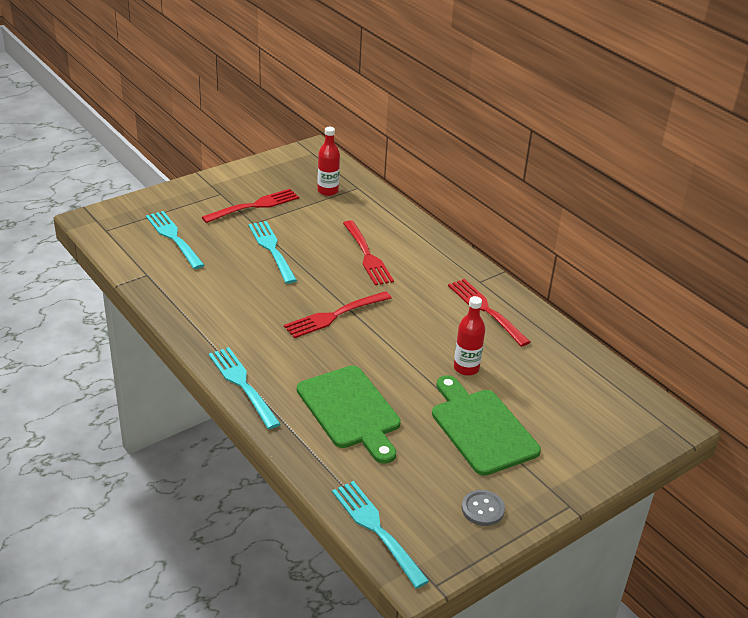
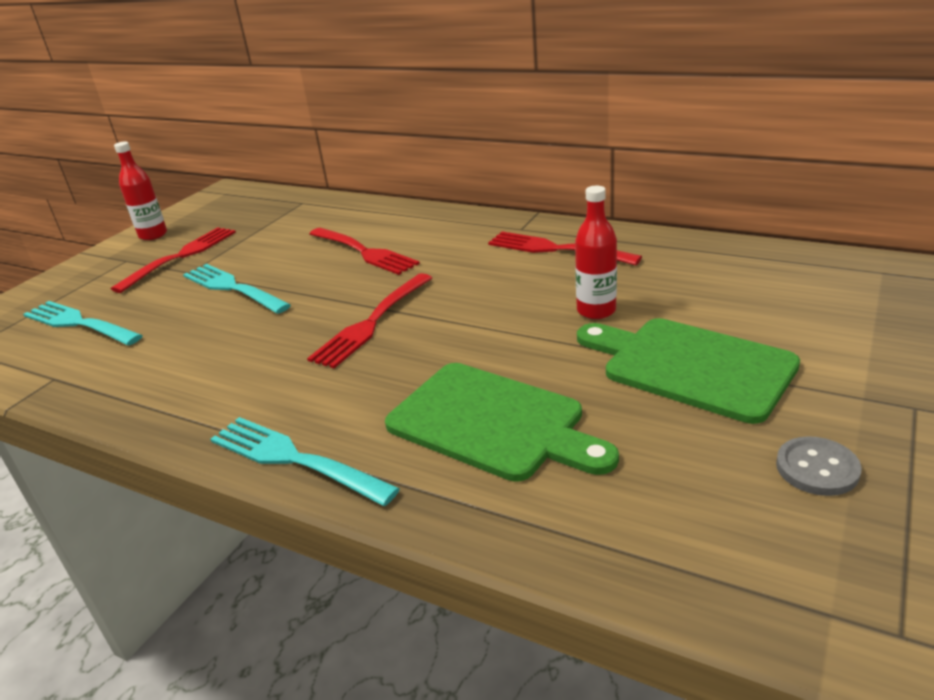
camera: 20 degrees left, 5 degrees down
(328, 191) = (268, 216): red bottle -> red bottle (153, 235)
(377, 530) = (705, 585): turquoise fork -> none

